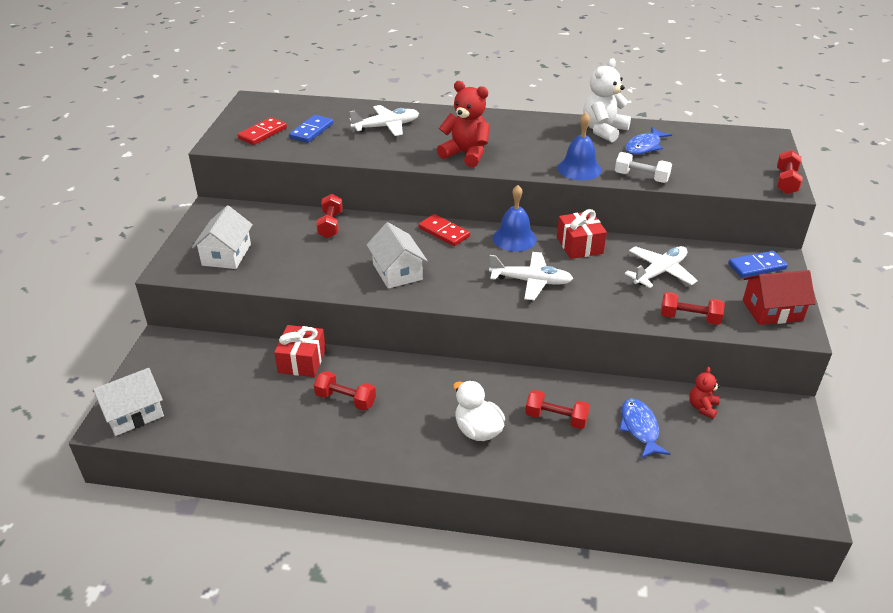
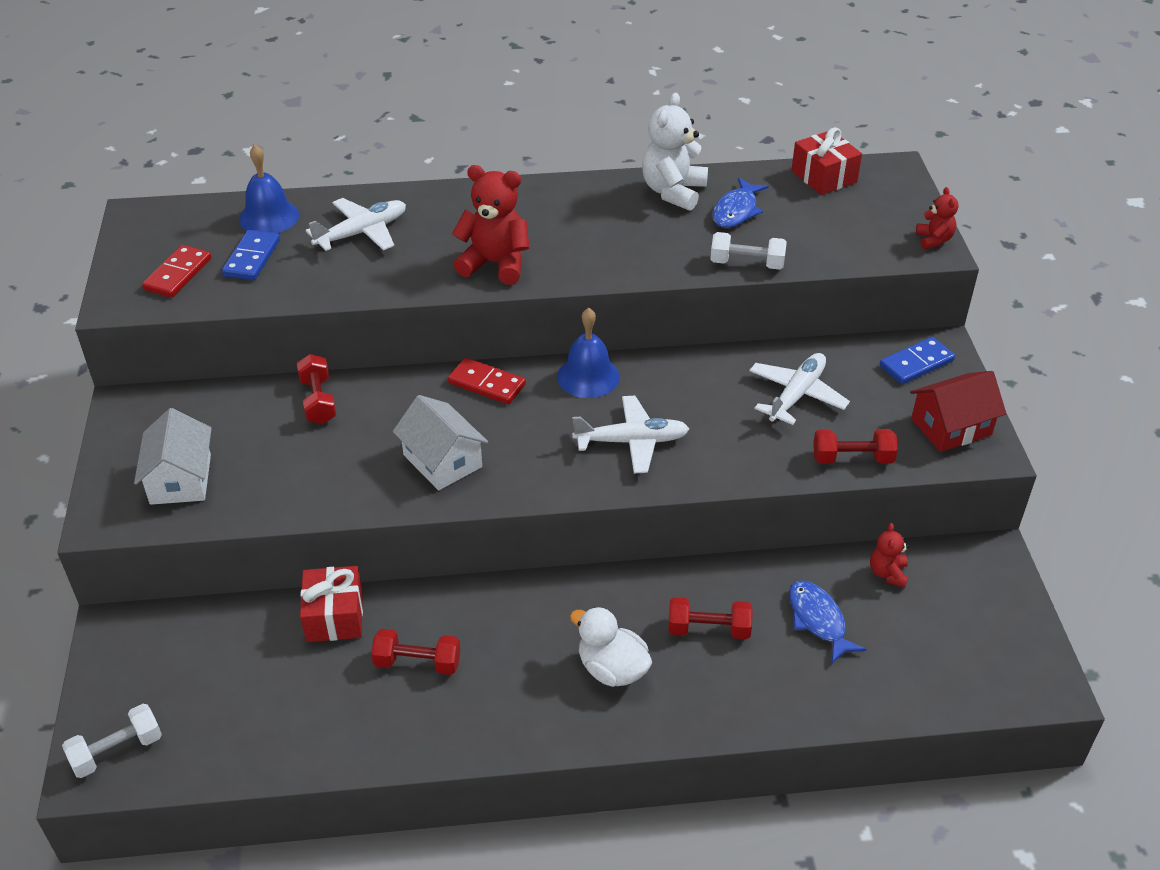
camera: 15 degrees left, 5 degrees up
(133, 413) = (117, 751): white house -> white dumbbell
(579, 169) = (660, 263): blue bell -> blue bell (269, 217)
(579, 245) = (680, 372): red gift -> red gift (824, 176)
(786, 182) = (934, 240): red dumbbell -> red teddy bear

